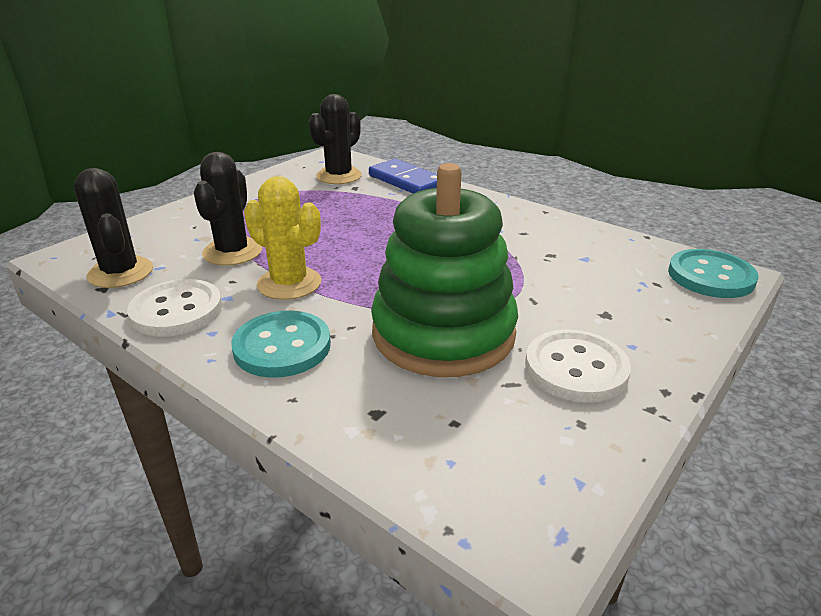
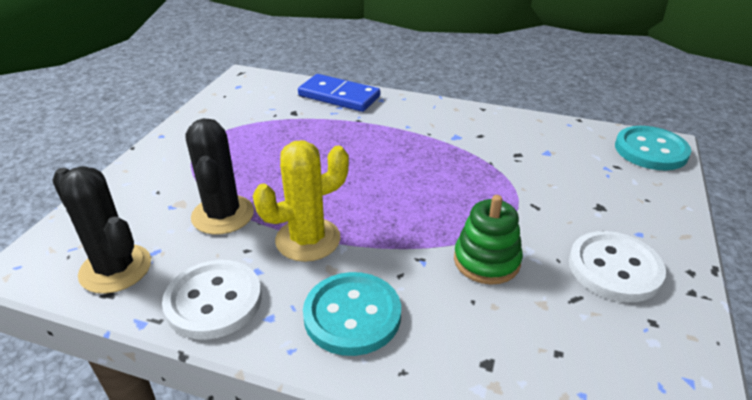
camera: 20 degrees left, 5 degrees up
(289, 283) = (308, 239): yellow cactus -> yellow cactus turned 45 degrees counterclockwise
(339, 176) = (269, 101): black cactus -> none
(443, 333) = (486, 261): green stacking toy -> green stacking toy, size x0.49

